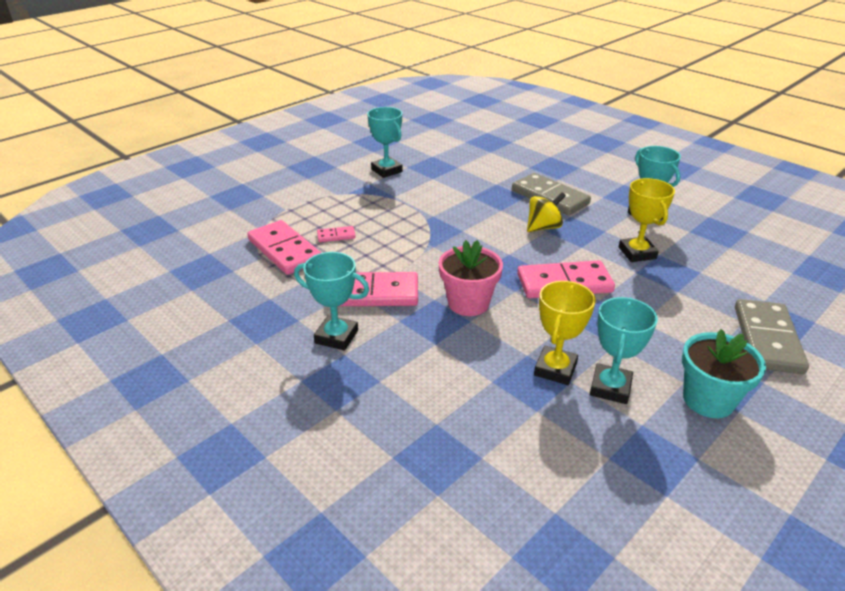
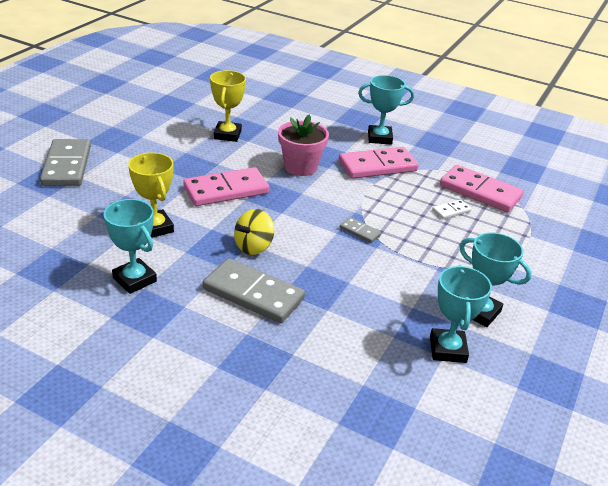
camera: 160 degrees right, 0 degrees up
(336, 236) = (451, 211): pink domino -> white domino
(440, 228) = (360, 232): none -> grey domino
(610, 387) = (191, 129): turquoise trophy -> turquoise trophy (447, 349)
(708, 400) = (129, 129): turquoise flower pot -> none

